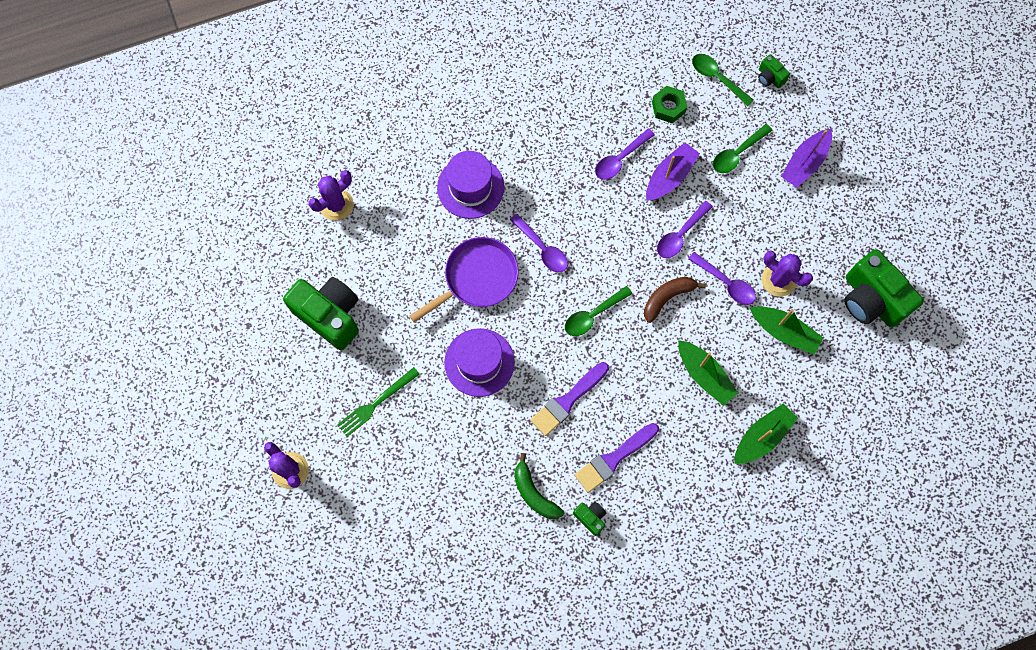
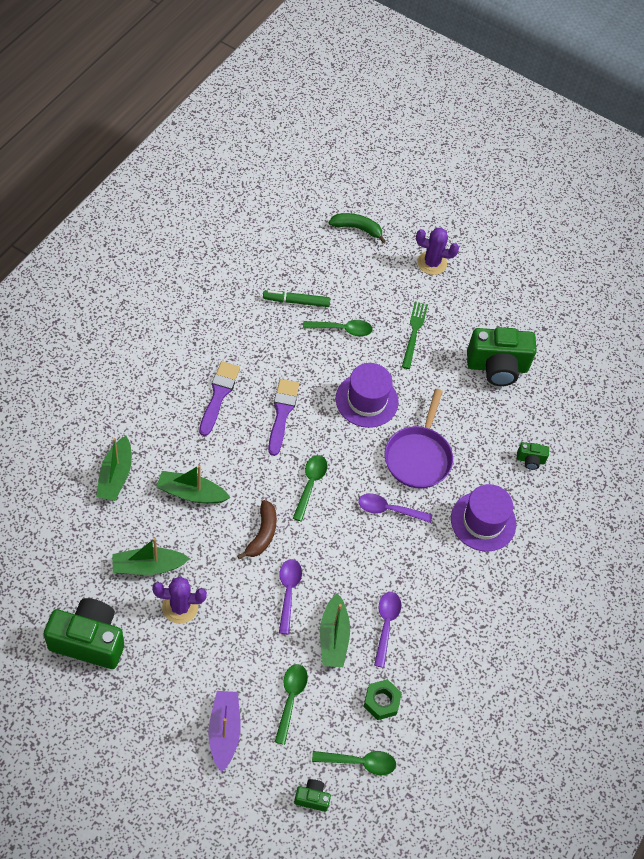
camera: 135 degrees right, 15 degrees down
(336, 205) = (566, 443): purple cactus -> none
(442, 453) = (342, 329): none -> green spoon
(463, 515) = (296, 301): none -> green marker
(534, 493) = (259, 341): green banana -> green banana (357, 228)
(590, 517) = (207, 349): green camera -> green camera (530, 460)
(670, 176) = (333, 637): purple boat -> green boat
(726, 283) = (223, 576): purple spoon -> none

